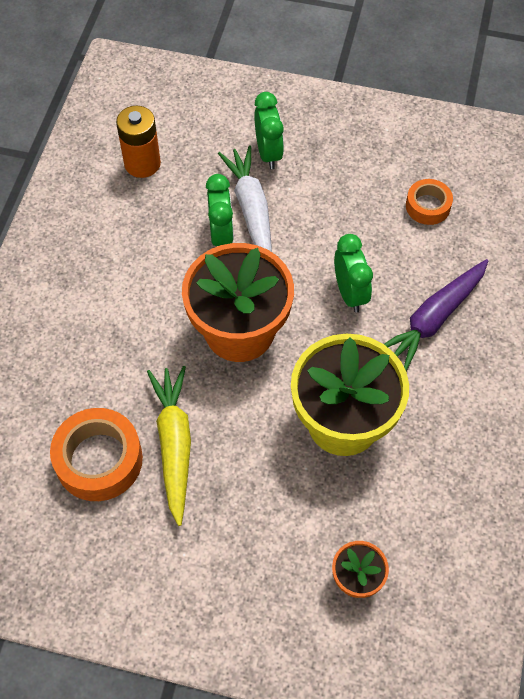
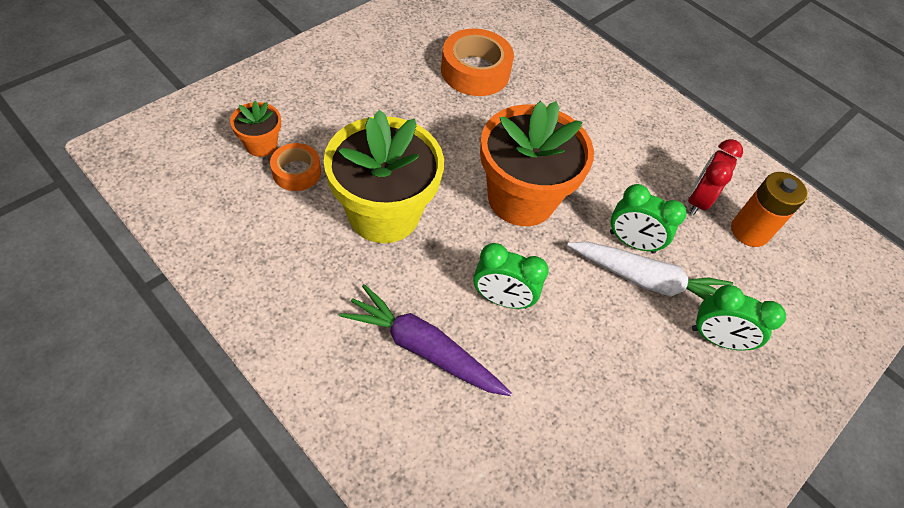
camera: 115 degrees right, 5 degrees down
(135, 207) = (697, 200): none -> red clock
(174, 444) = (454, 111): yellow carrot -> none
(428, 206) = (561, 447): orange tape -> orange tape (296, 172)
(433, 319) = (423, 348): purple carrot -> purple carrot turned 45 degrees counterclockwise

